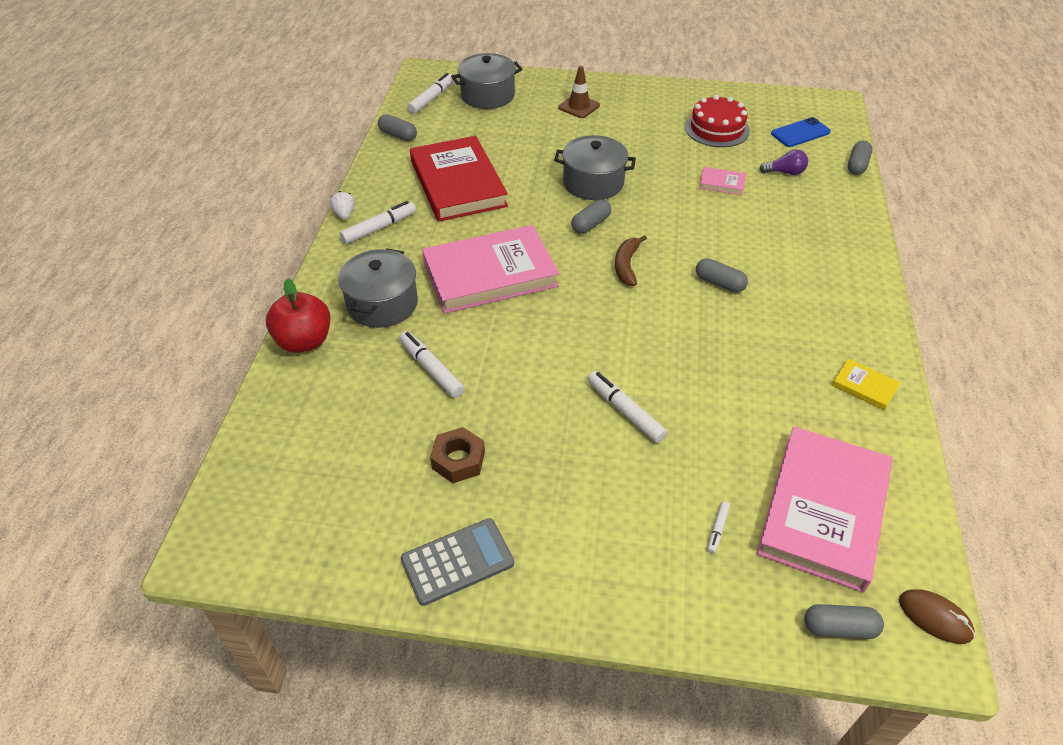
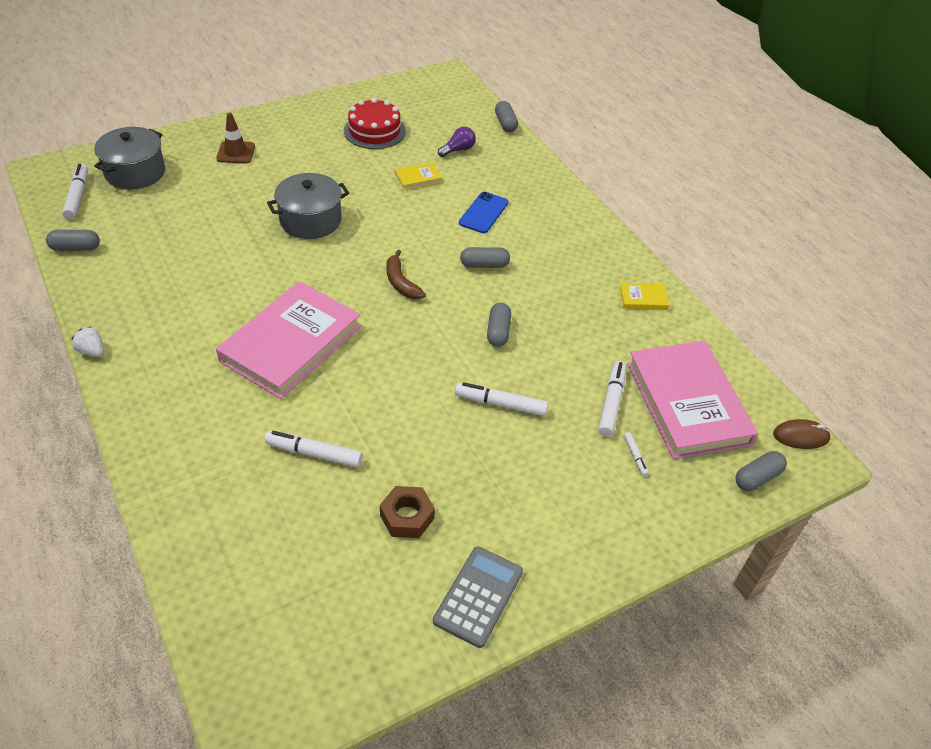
camera: 40 degrees left, 0 degrees up
(304, 341) = (168, 492): red apple -> none
(379, 228) = (142, 348): white marker -> white marker (611, 403)
(382, 303) = (213, 418): grey pot -> none
(458, 183) = (183, 272): red book -> none
(590, 224) = (340, 259): grey capsule -> grey capsule (498, 332)
(722, 183) = (417, 178): pink book -> yellow book
(800, 133) = (442, 111): blue phone -> blue phone (483, 213)

